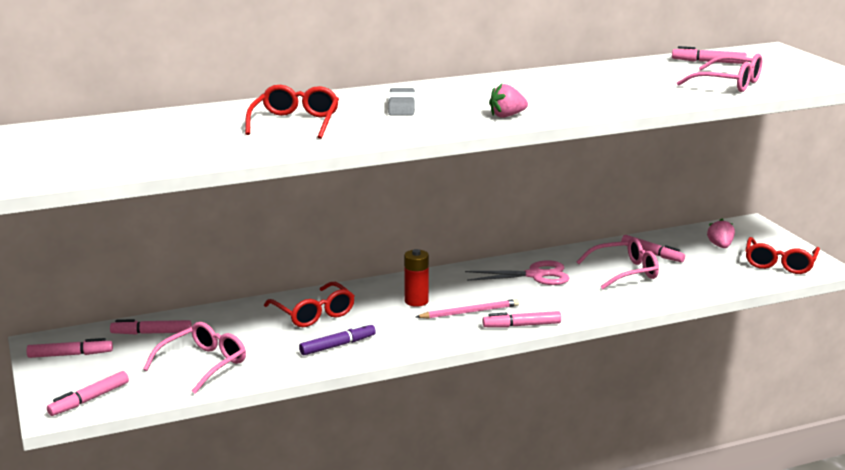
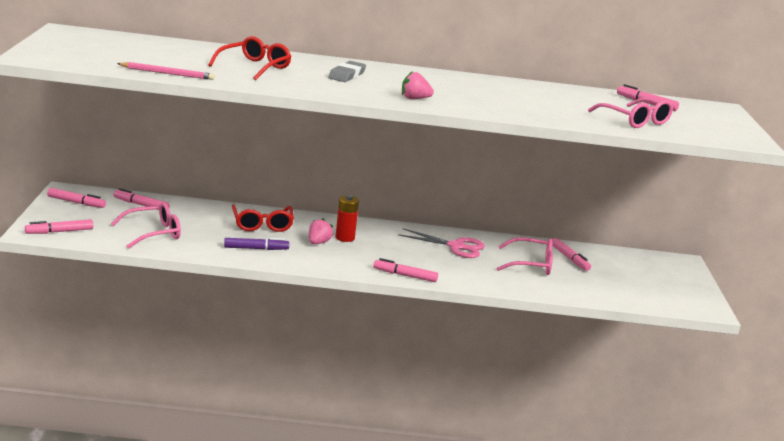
camera: 20 degrees right, 0 degrees up
(469, 312) = (376, 256): pink pencil -> pink pencil (167, 73)
(720, 246) = (635, 269): pink strawberry -> pink strawberry (318, 243)
(779, 264) = (672, 295): red glasses -> none

